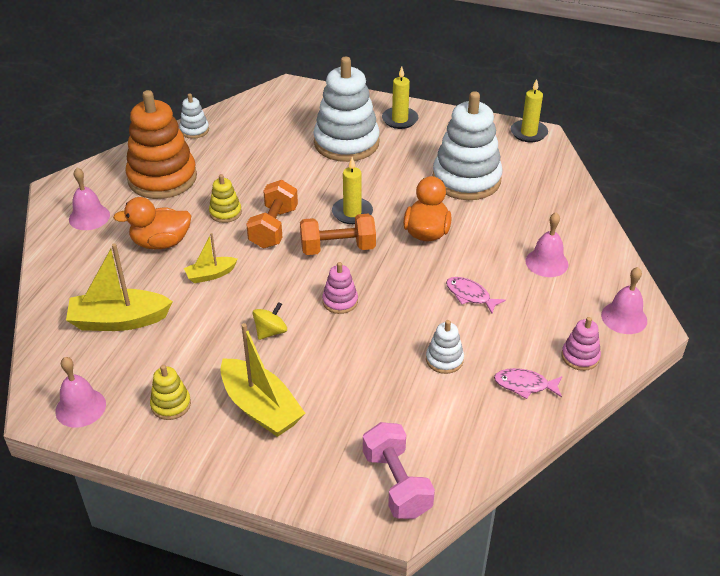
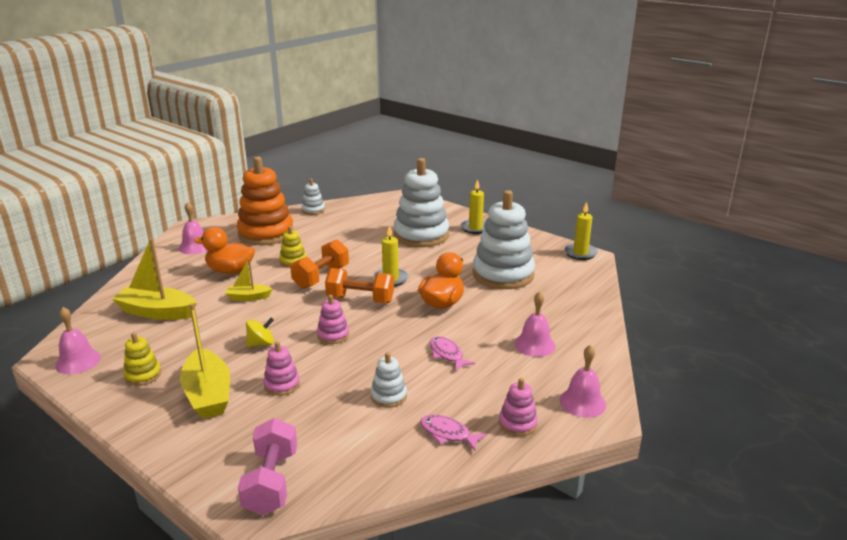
camera: 20 degrees right, 15 degrees down
(329, 375) = (282, 385): none -> pink stacking toy

